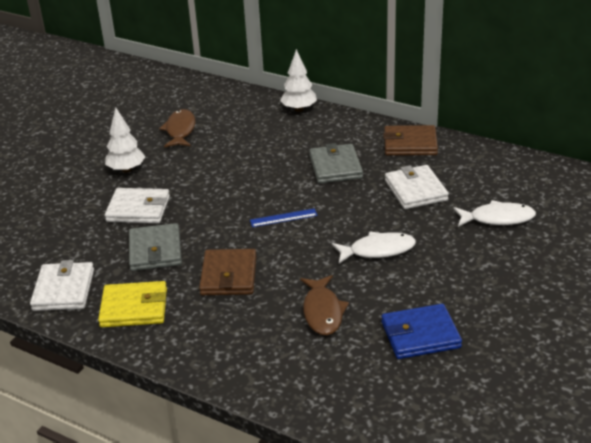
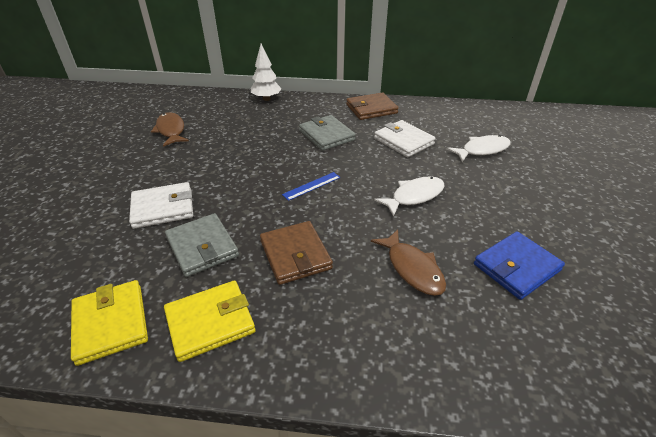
camera: 25 degrees left, 5 degrees up
(64, 290) = (111, 323): white wallet -> yellow wallet
(126, 169) = (133, 173): white tree -> none

